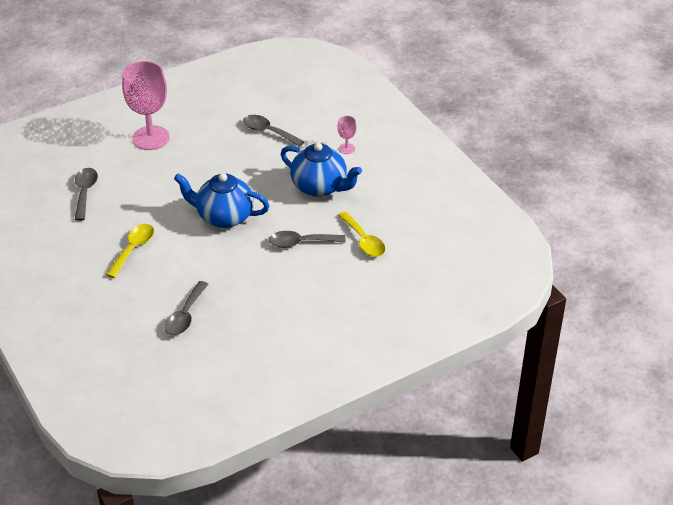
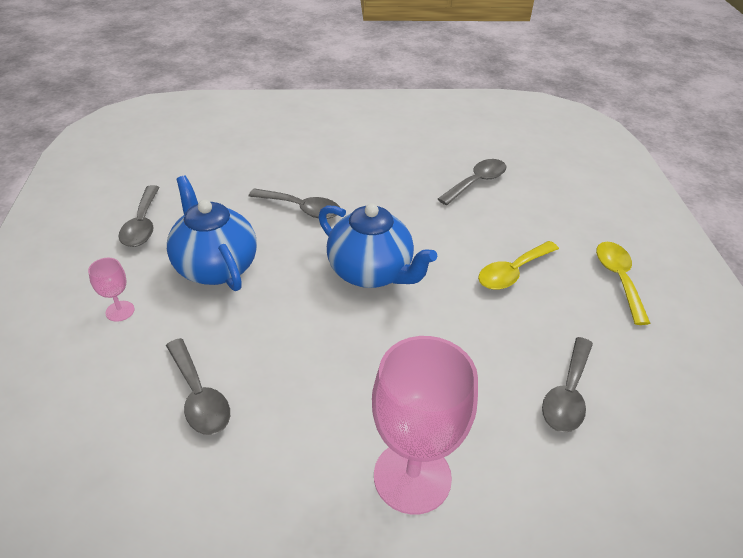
camera: 155 degrees left, 0 degrees up
(364, 241) = (232, 187): yellow spoon -> yellow spoon (618, 279)
(392, 194) = (142, 225): none -> grey spoon

